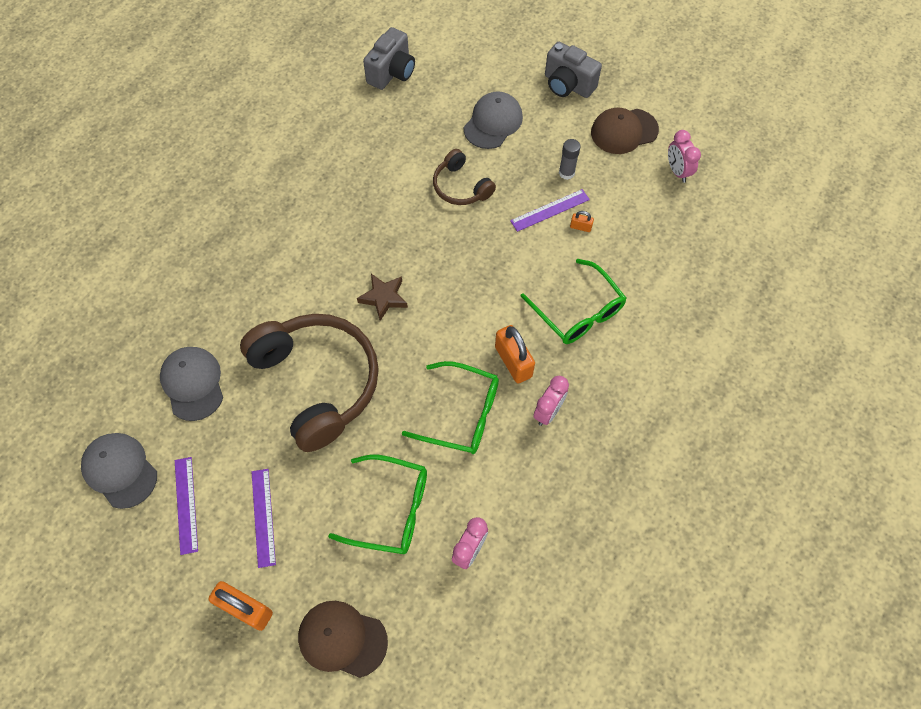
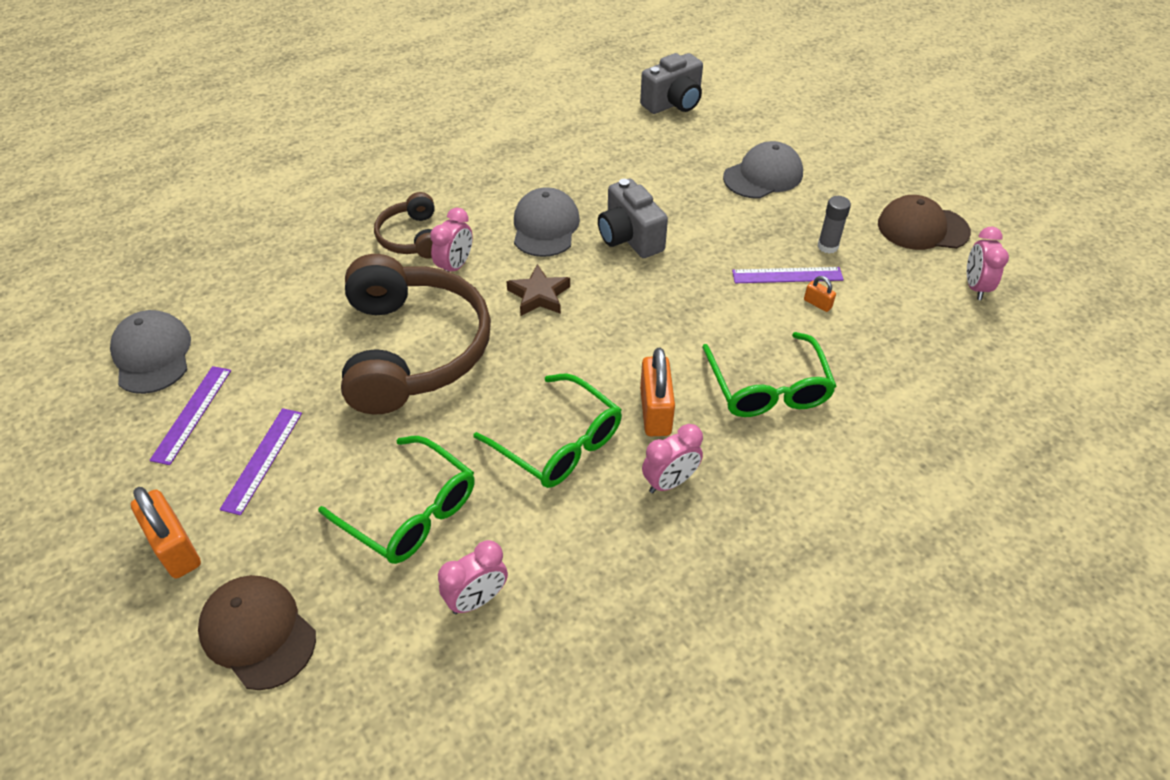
camera: 25 degrees right, 15 degrees down
(193, 384) = (282, 303): grey cap -> grey cap (545, 227)
(307, 297) = (455, 266): none -> pink clock
(461, 187) = (691, 222): brown headphones -> brown headphones (412, 238)
(567, 85) = (872, 167): grey camera -> grey camera (629, 238)

